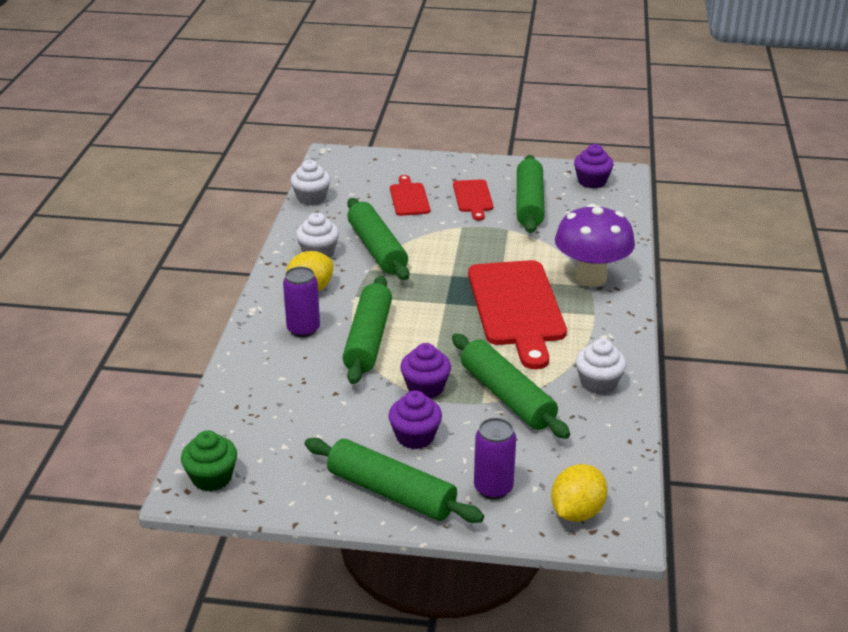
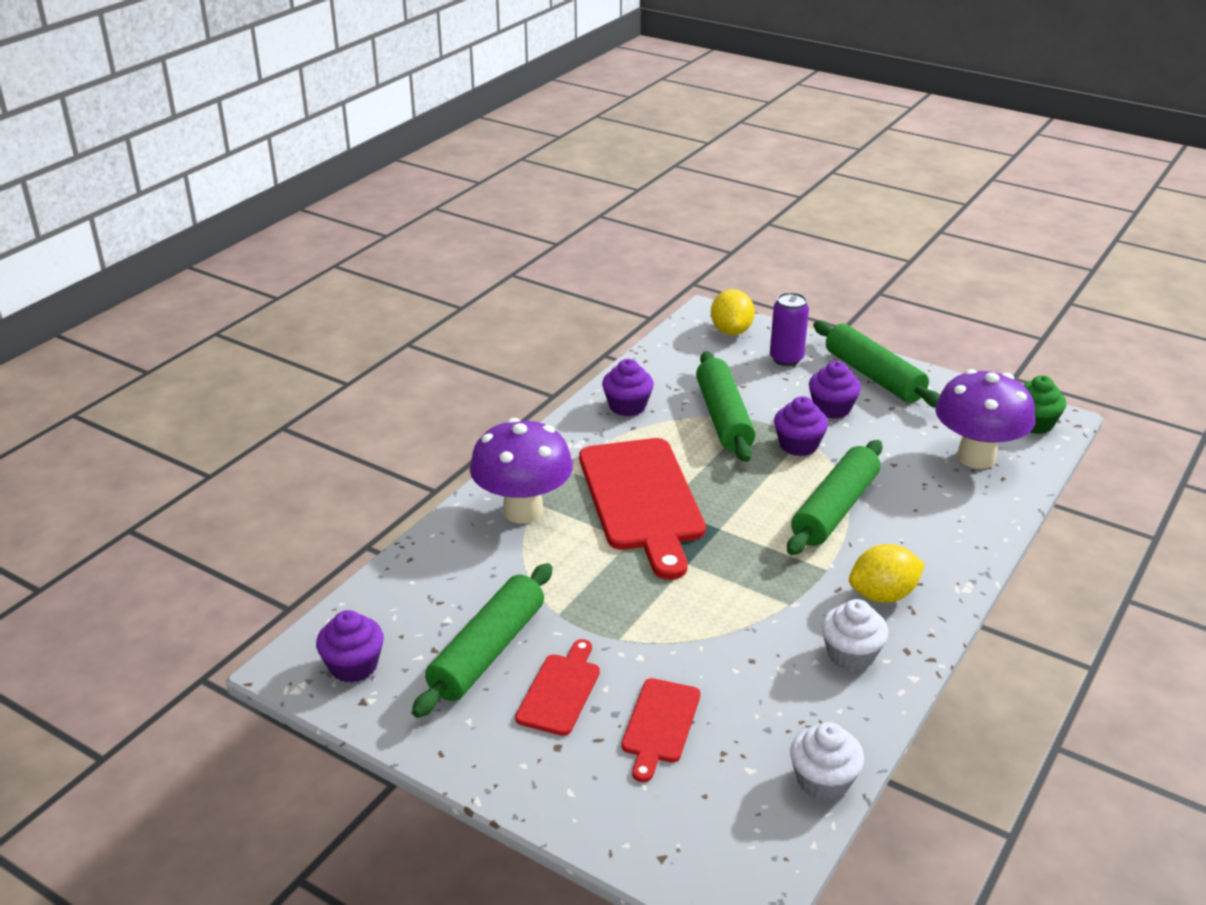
camera: 155 degrees left, 0 degrees up
(263, 420) = (976, 457): none -> purple mushroom
(303, 329) = (907, 542): purple can -> none
(377, 249) = (763, 635): green rolling pin -> none
(516, 307) = (642, 499): red cutting board -> red cutting board turned 150 degrees clockwise
(577, 512) = (731, 331): yellow lemon -> yellow lemon turned 60 degrees counterclockwise
(598, 383) = (627, 406): white cupcake -> purple cupcake

